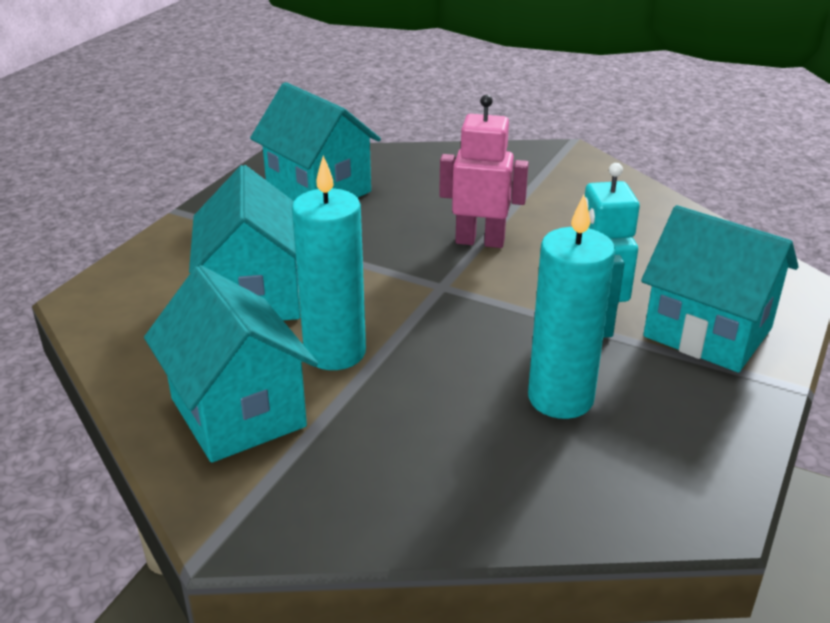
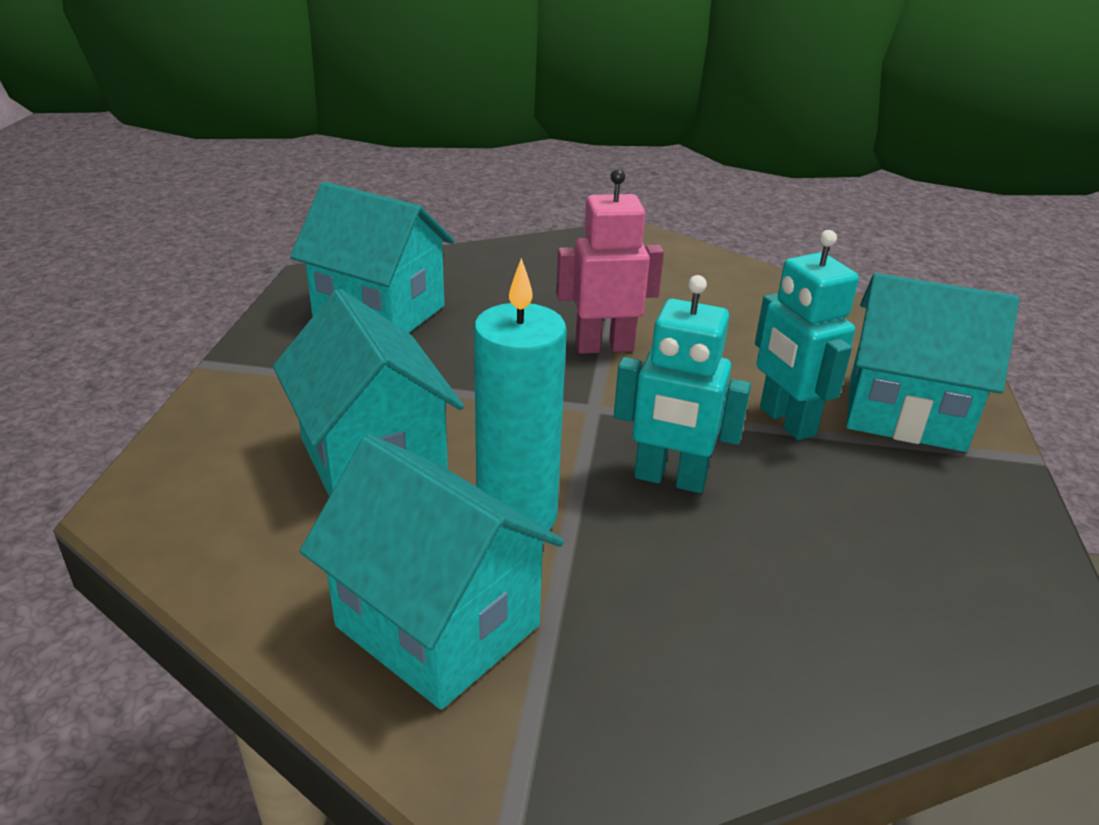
camera: 20 degrees left, 0 degrees up
(467, 348) = (670, 479): none -> turquoise robot
(560, 398) = (811, 520): turquoise candle -> none

